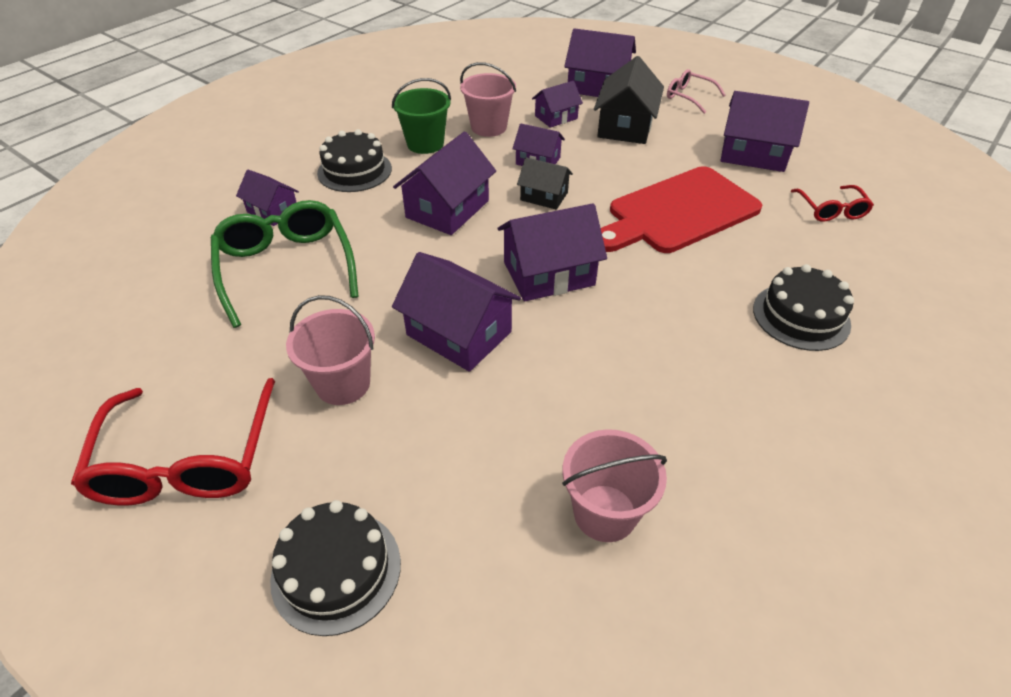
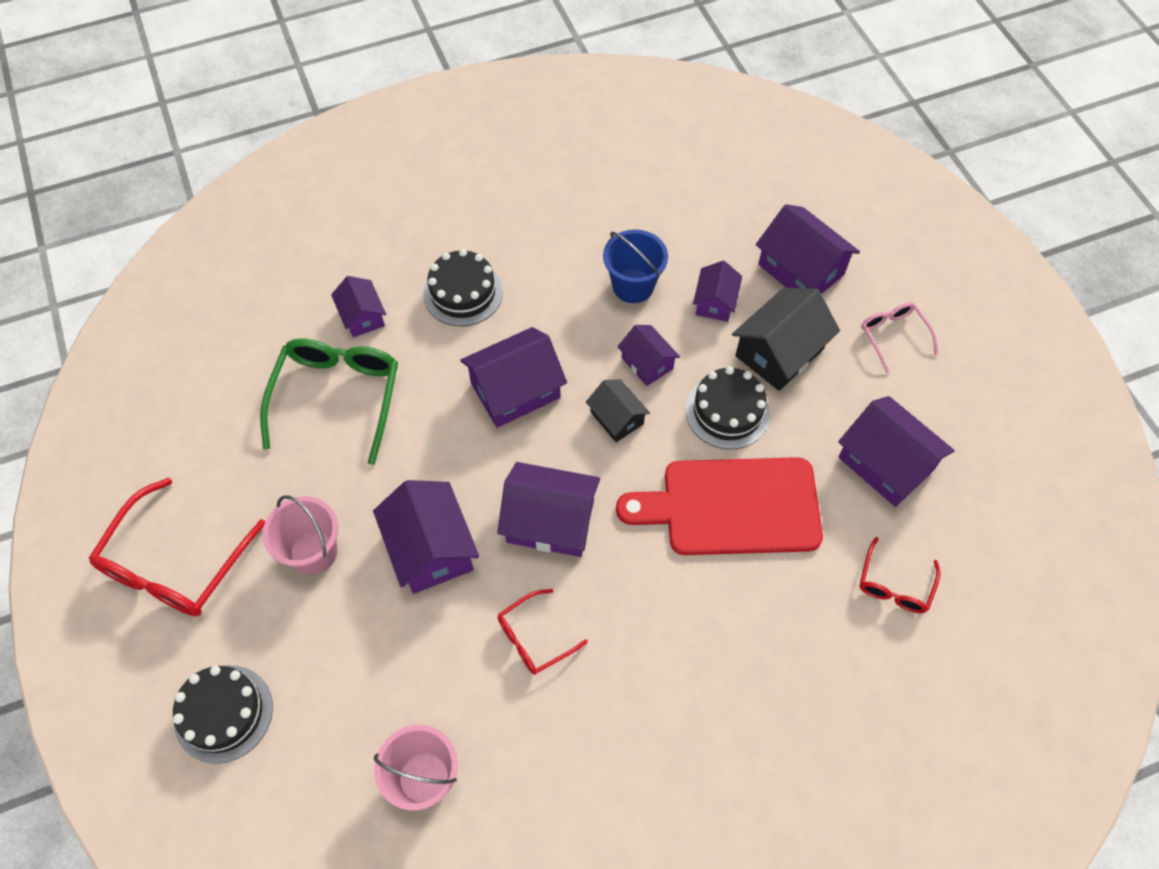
camera: 30 degrees right, 15 degrees up
(425, 144) = (553, 283): green bucket -> none
(489, 127) = (633, 286): pink bucket -> blue bucket
(556, 117) = (715, 302): purple house -> purple house turned 75 degrees counterclockwise
(607, 355) = (533, 638): none -> red glasses
(801, 316) = (737, 693): black cake -> black cake (727, 411)

